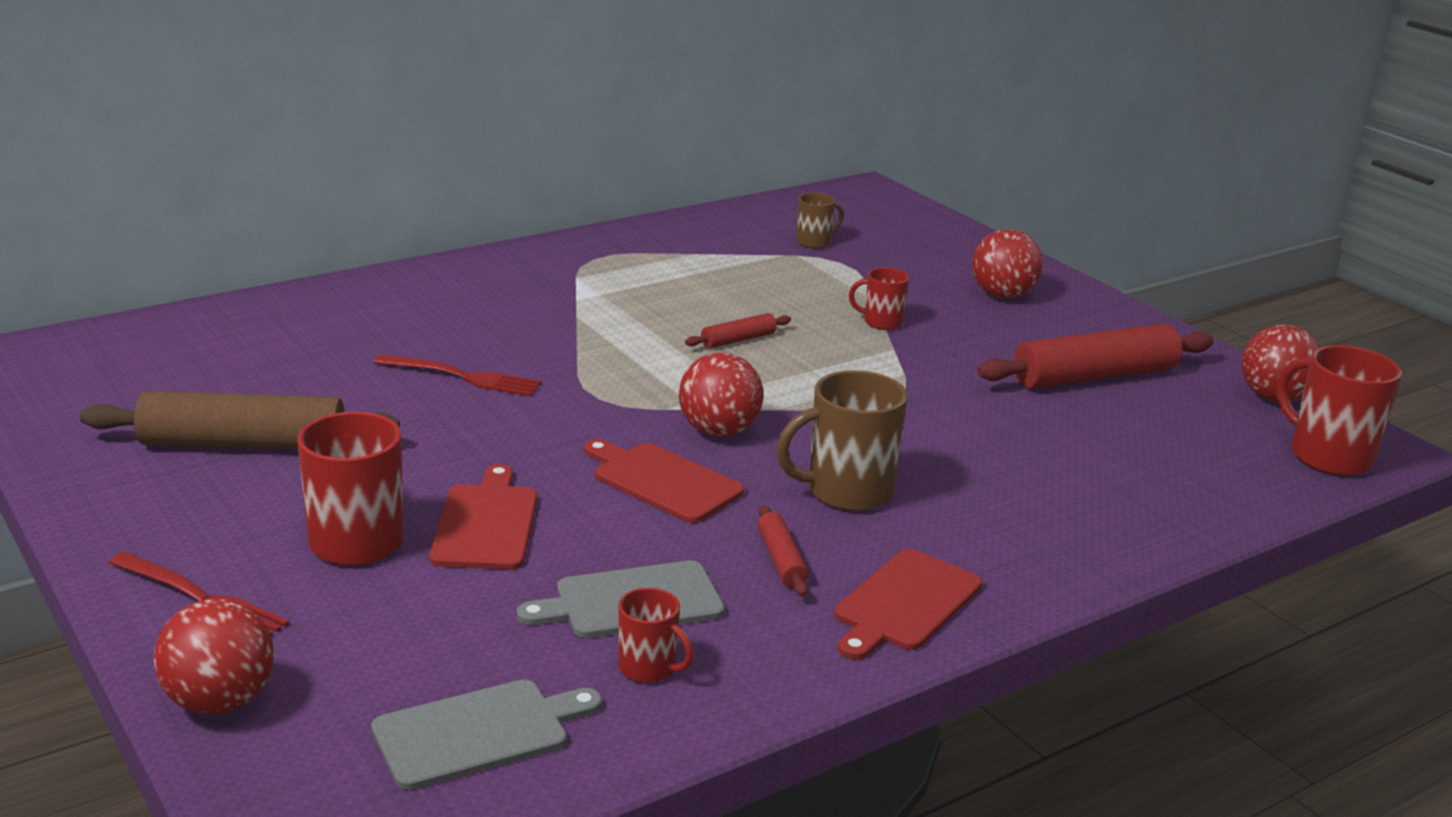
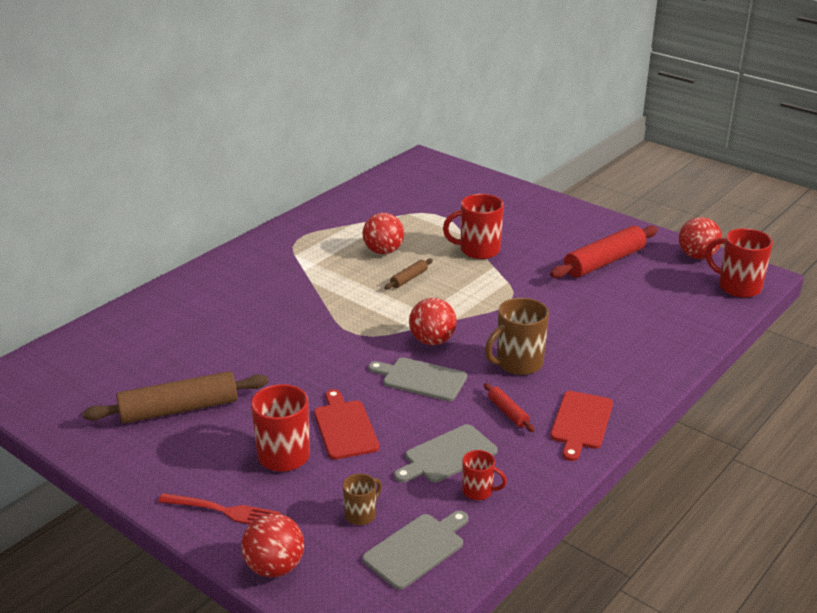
camera: 15 degrees left, 5 degrees up
(463, 377) = (273, 336): red fork -> none
(662, 481) = (421, 379): red cutting board -> grey cutting board
(738, 340) = (409, 279): red rolling pin -> brown rolling pin
(814, 242) = (413, 202): brown mug -> brown mug (361, 514)
(881, 322) = (478, 250): red mug -> red mug, size x1.80
(1002, 295) = (532, 218): red ball -> red ball (383, 251)

